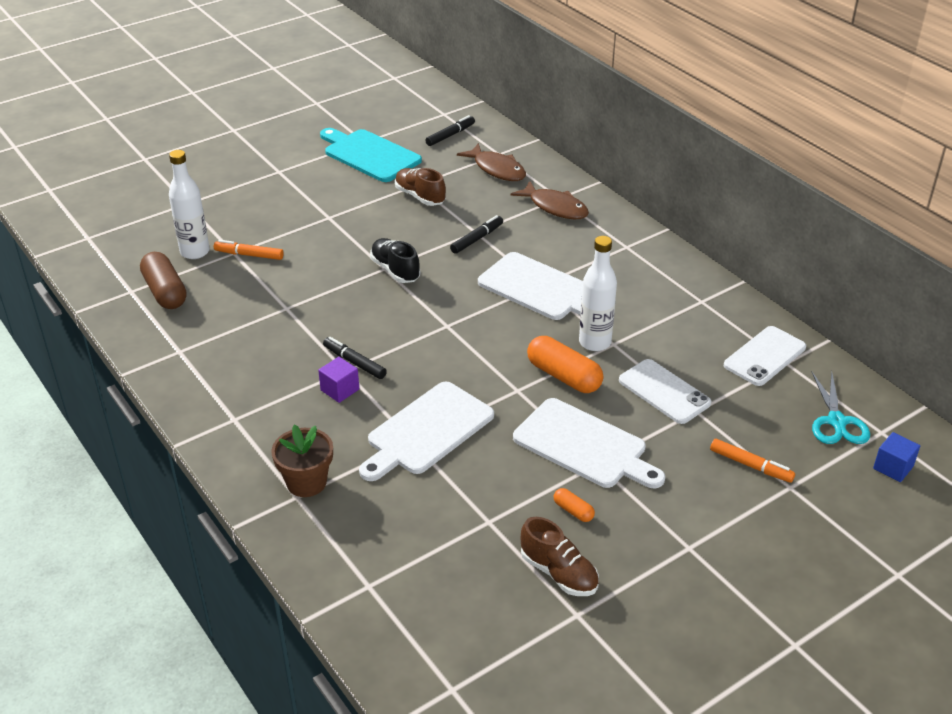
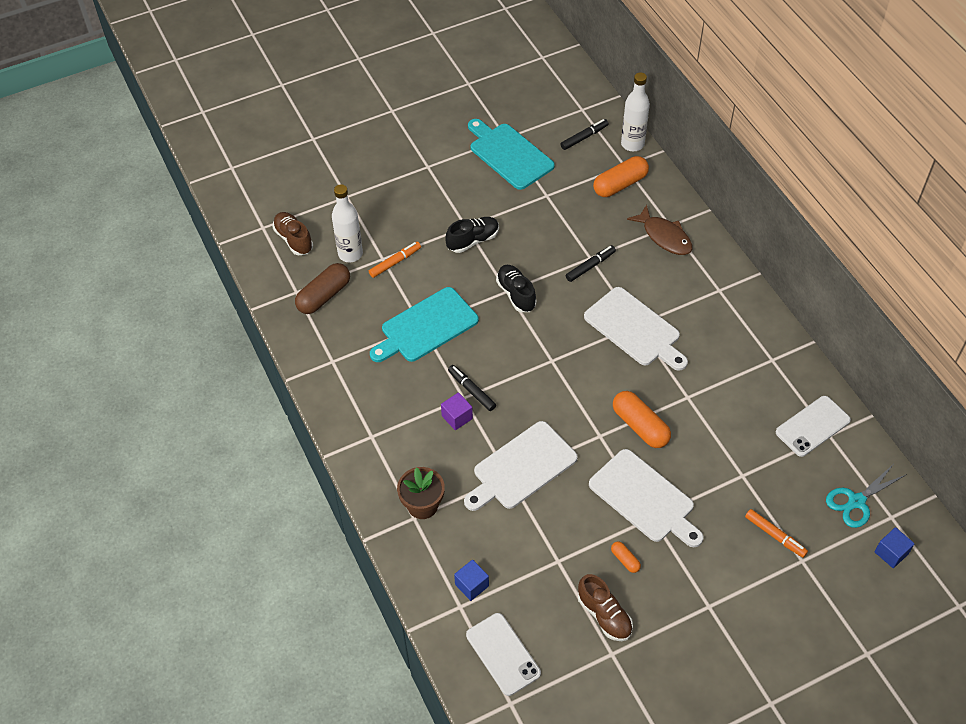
camera: 10 degrees right, 15 degrees up
(165, 292) = (324, 296): brown capsule -> brown capsule turned 60 degrees clockwise
(249, 255) = (395, 262): orange marker -> orange marker turned 120 degrees clockwise
(292, 309) = (426, 327): none -> turquoise cutting board
(338, 228) = (473, 240): none -> black shoe
(381, 560) = (472, 585): none -> blue cube
(420, 196) = (547, 210): brown shoe -> brown shoe (294, 239)
(497, 169) = (620, 184): brown fish -> orange capsule
(595, 342) = (672, 394): white bottle -> white bottle (632, 144)
(664, 392) = (720, 453): white phone -> white phone (503, 654)
(836, 421) = (856, 501): turquoise scissors -> turquoise scissors turned 45 degrees clockwise

